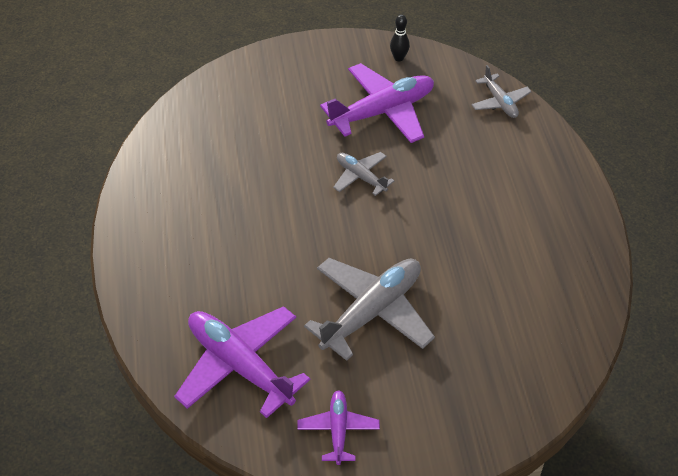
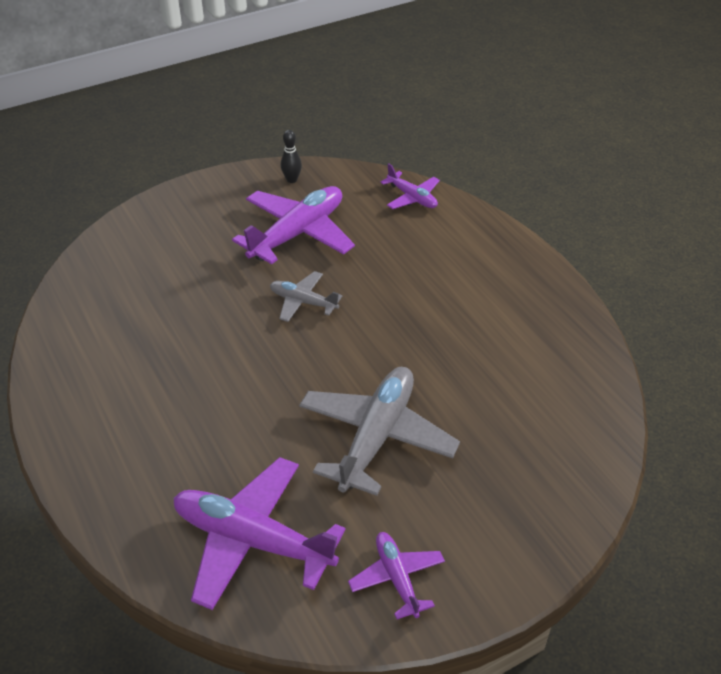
camera: 20 degrees left, 5 degrees down
(500, 102) = (412, 197): grey plane -> purple plane

